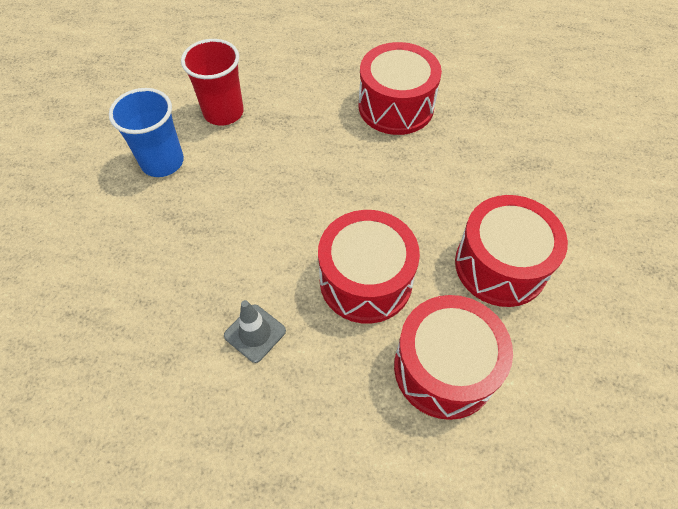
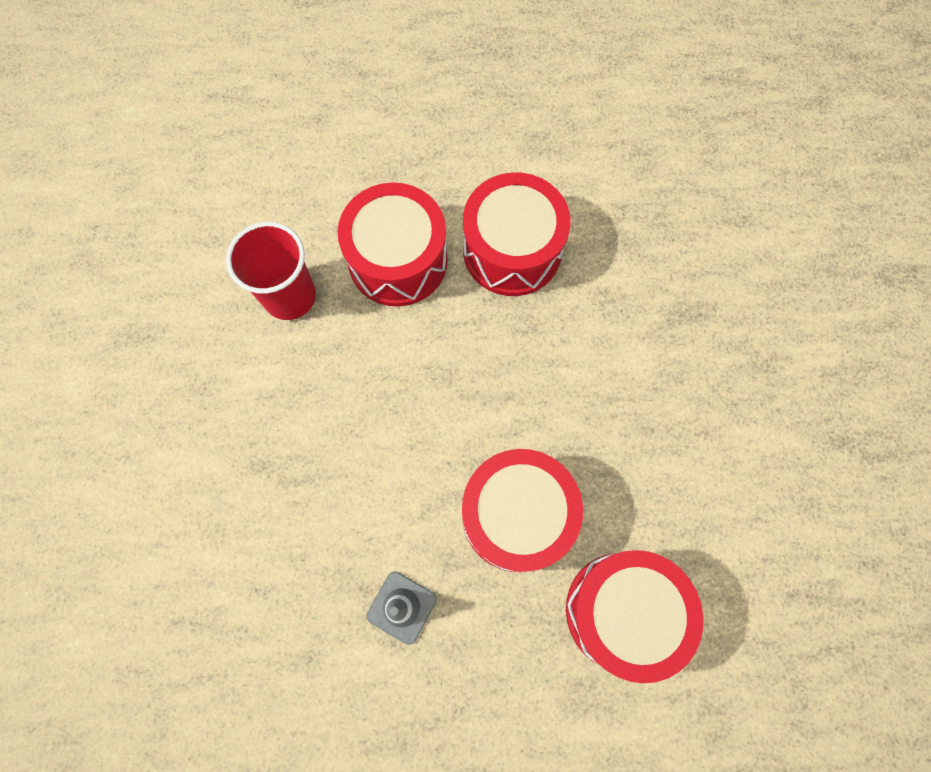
camera: 10 degrees left, 15 degrees up
(162, 162) = (230, 388): blue cup -> none
(500, 265) = (670, 466): red drum -> red drum (398, 260)

